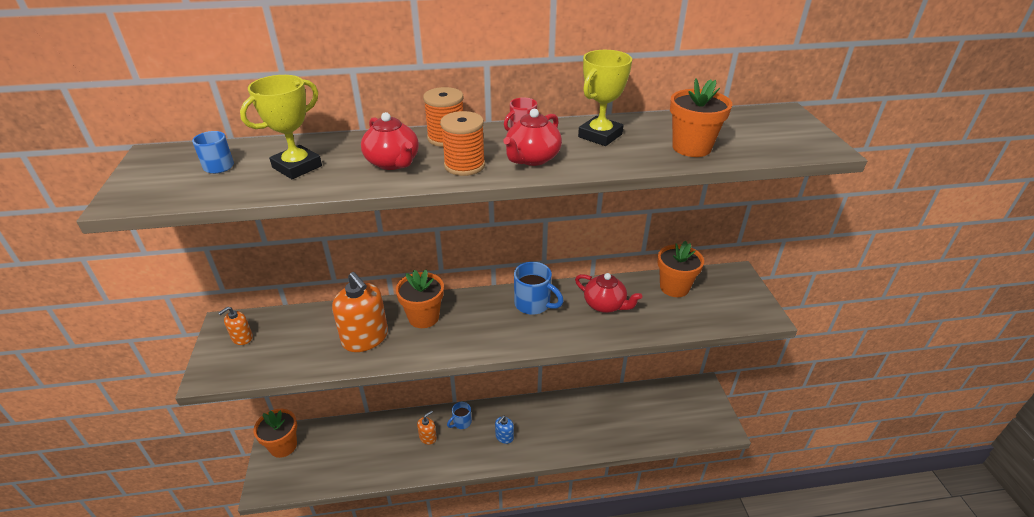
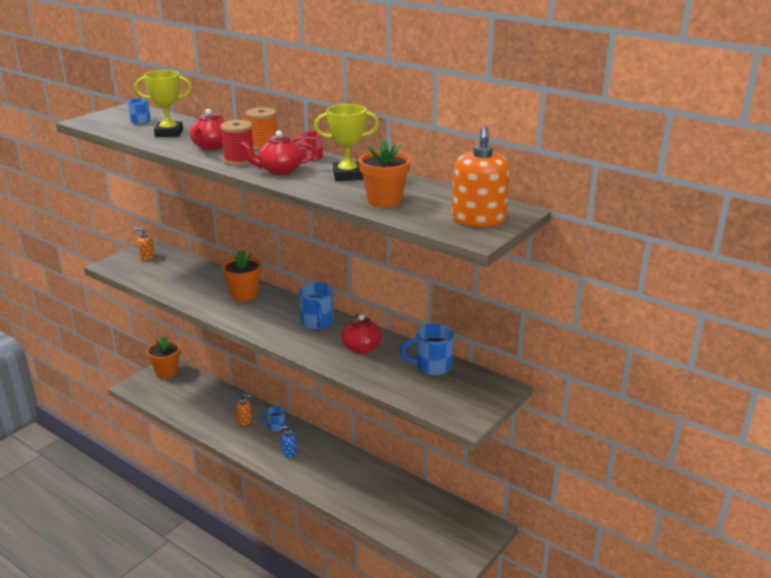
camera: 45 degrees right, 10 degrees down
(365, 338) = (199, 288): orange soap dispenser -> orange soap dispenser (478, 220)
(464, 165) = (239, 160): orange spool -> red spool
(674, 287) = (432, 366): orange flower pot -> blue mug

